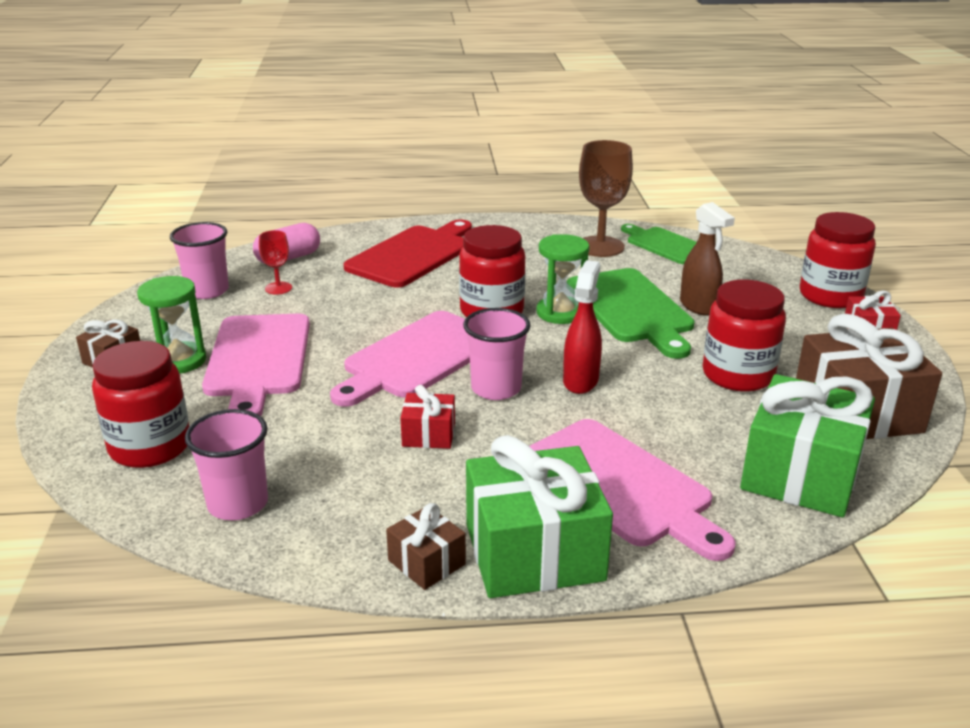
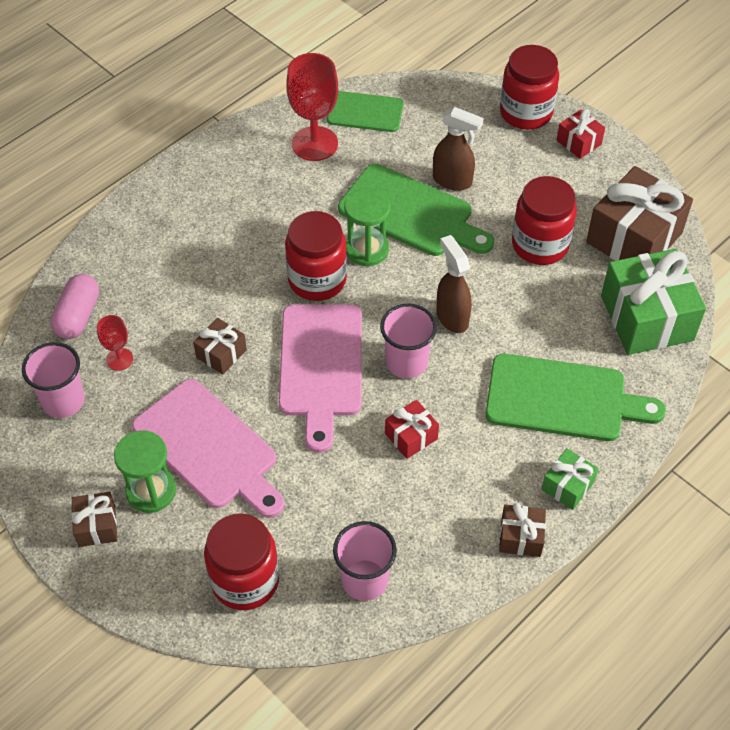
camera: 40 degrees left, 25 degrees up
(353, 316) = (221, 353): none -> brown gift
(413, 255) = (178, 246): red cutting board -> none
(534, 552) = (567, 486): green gift -> green gift, size x0.48
(580, 381) = (452, 317): red spray bottle -> brown spray bottle
(600, 246) = (315, 144): brown goblet -> red goblet
(620, 485) = (563, 399): pink cutting board -> green cutting board

